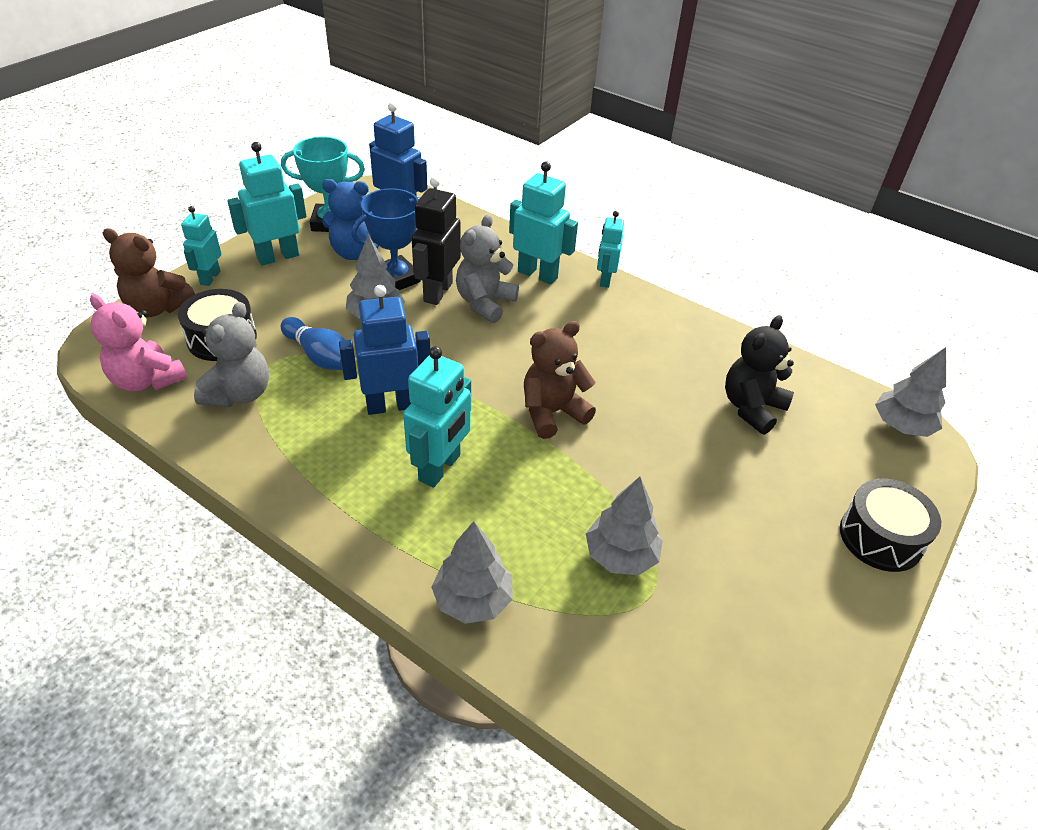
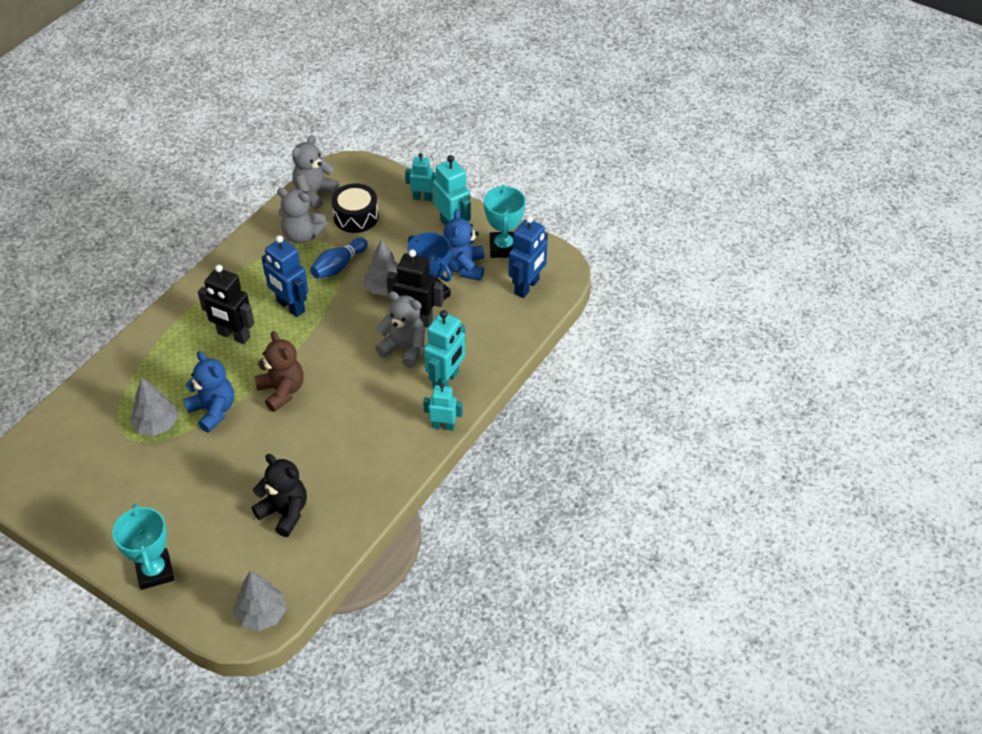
camera: 90 degrees right, 5 degrees up
(147, 380) = (314, 193): pink teddy bear -> grey teddy bear
(157, 307) = (386, 180): brown teddy bear -> none
(391, 405) = (290, 306): blue robot -> blue robot turned 150 degrees clockwise
(440, 468) = (233, 335): turquoise robot -> black robot
(473, 599) = (135, 357): grey tree -> none
(590, 486) = (213, 411): none -> blue teddy bear
(880, 537) = (155, 571): black drum -> turquoise trophy

